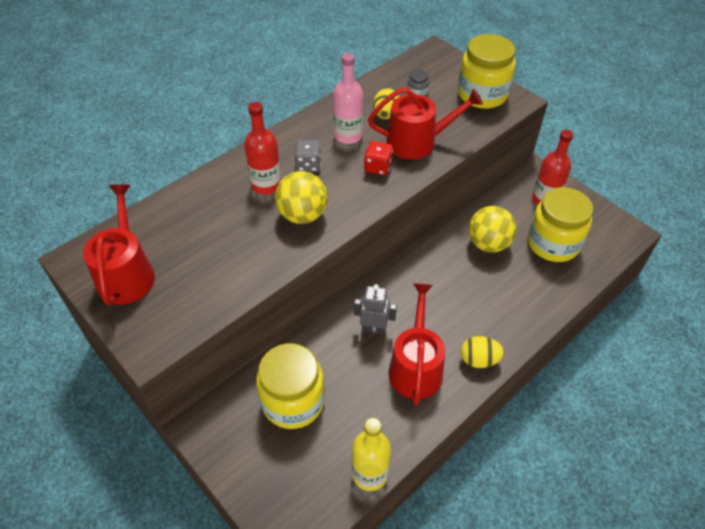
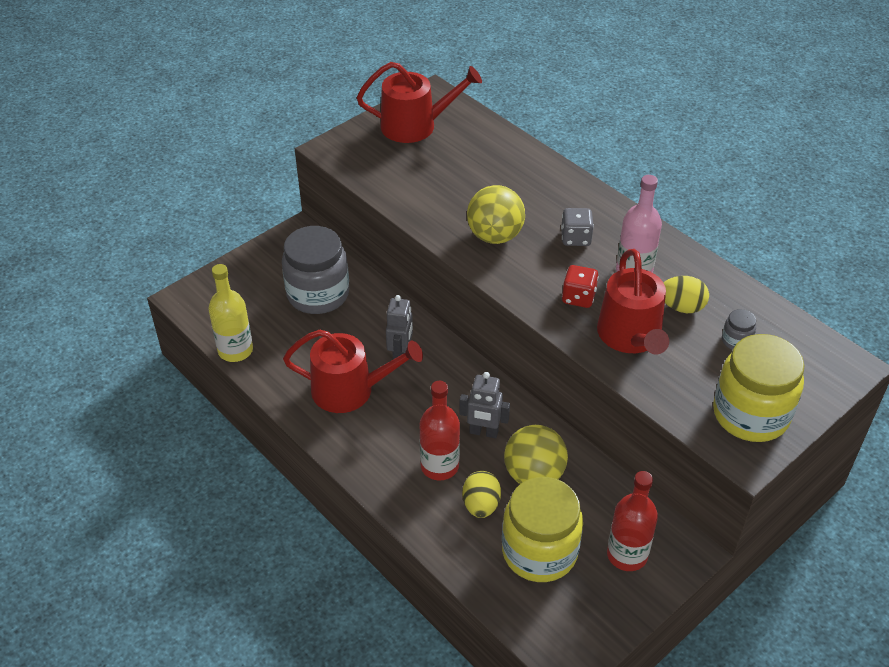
camera: 90 degrees right, 5 degrees down
(266, 185) = (539, 206): red bottle -> red bottle (439, 466)
(293, 401) = (318, 294): yellow jar -> grey jar
(452, 272) = (483, 432): none -> grey robot
(479, 360) = (355, 447): yellow egg -> yellow egg (481, 505)

